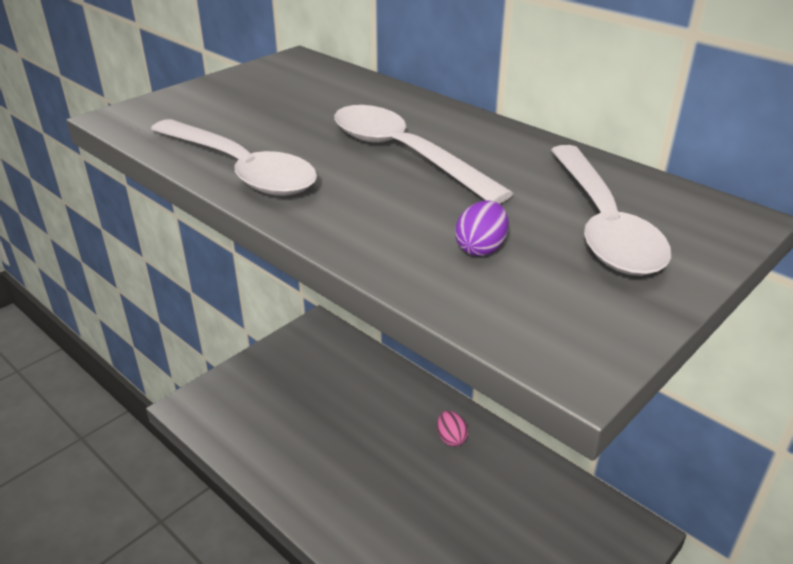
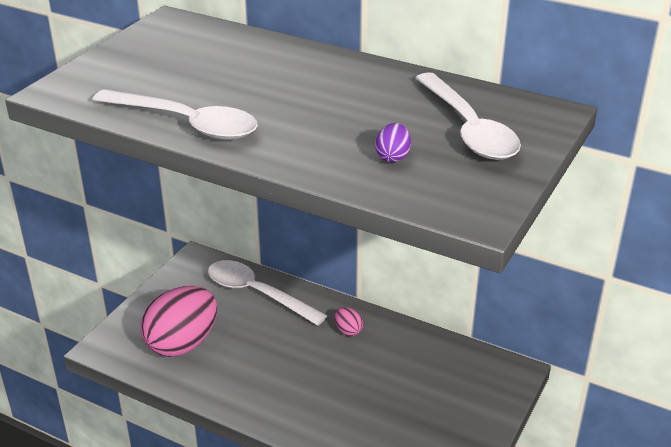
camera: 15 degrees left, 0 degrees up
(268, 418) = (182, 343): none -> pink egg
(404, 154) = (306, 95): white spoon -> white spoon (257, 293)

